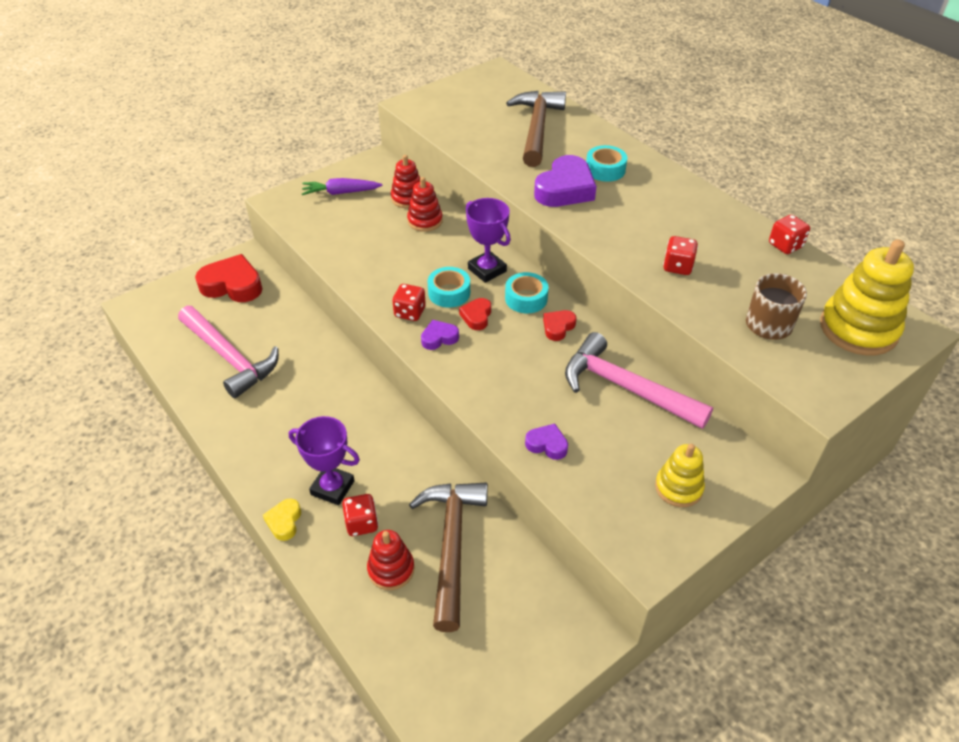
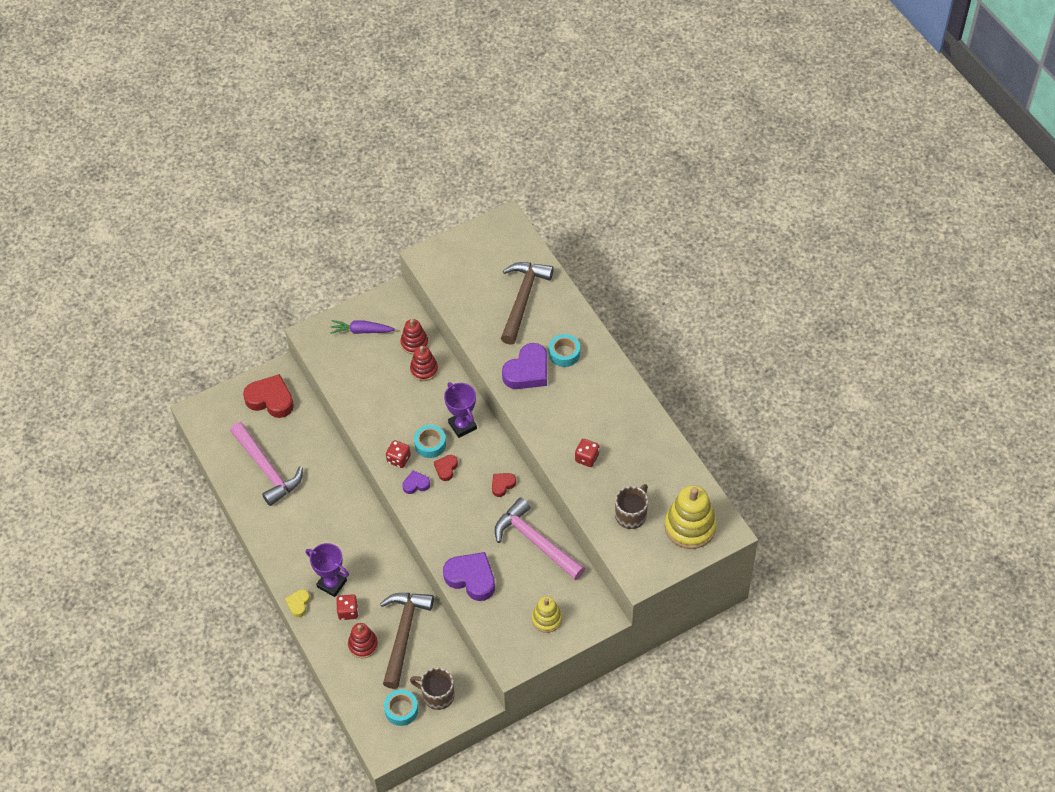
camera: 10 degrees right, 10 degrees up
(523, 633) = (437, 695): none -> brown mug
(526, 298) = (485, 456): turquoise tape -> turquoise tape (401, 710)
(547, 444) = (471, 578): purple heart -> purple heart, size x1.95
(785, 245) = (672, 447): red dice -> none

